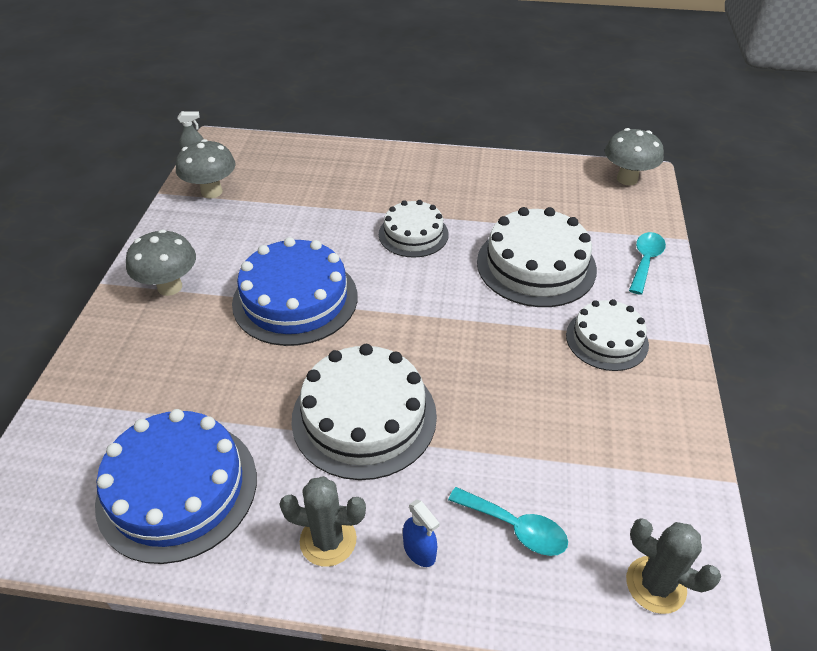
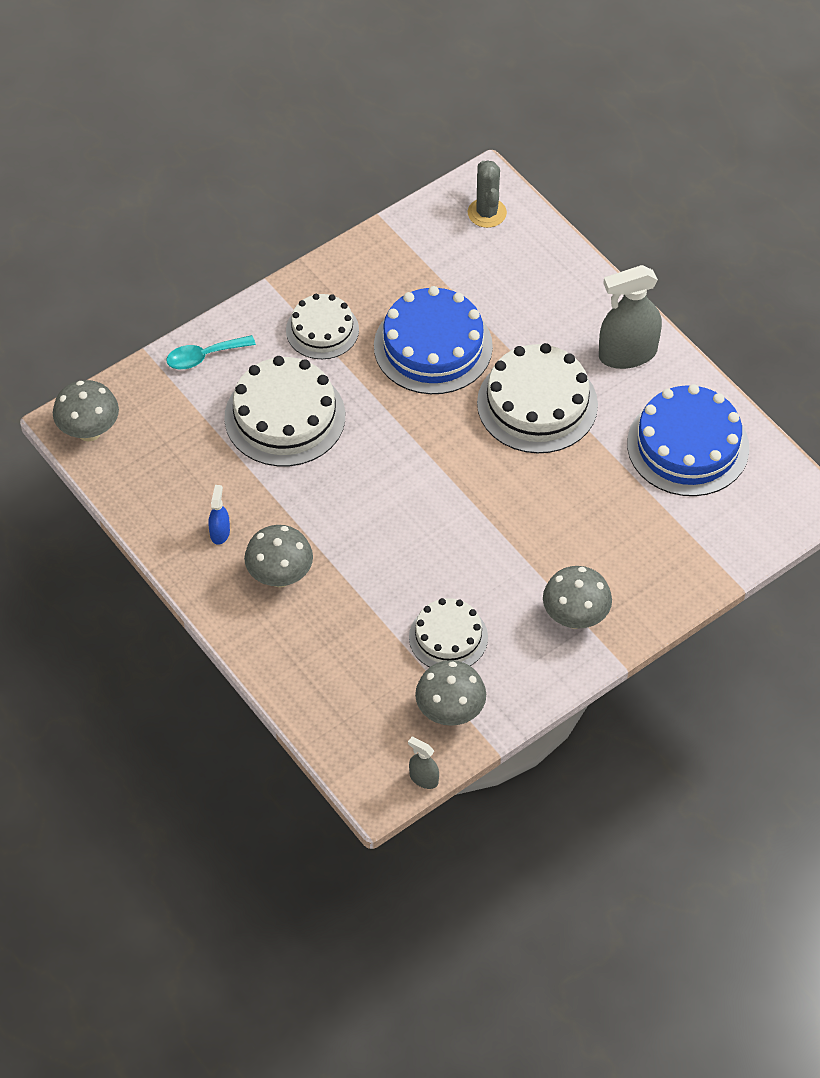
camera: 135 degrees left, 10 degrees up
(295, 299) = (492, 529): blue cake -> blue cake (433, 346)
(328, 540) = (627, 354): grey cactus -> grey spray bottle
(405, 187) = (280, 576): none -> grey mushroom
(413, 234) = (336, 519): white cake -> white cake (448, 637)
(419, 551) = (585, 313): blue spray bottle -> blue spray bottle (220, 533)
(515, 527) = (522, 284): turquoise spoon -> none

